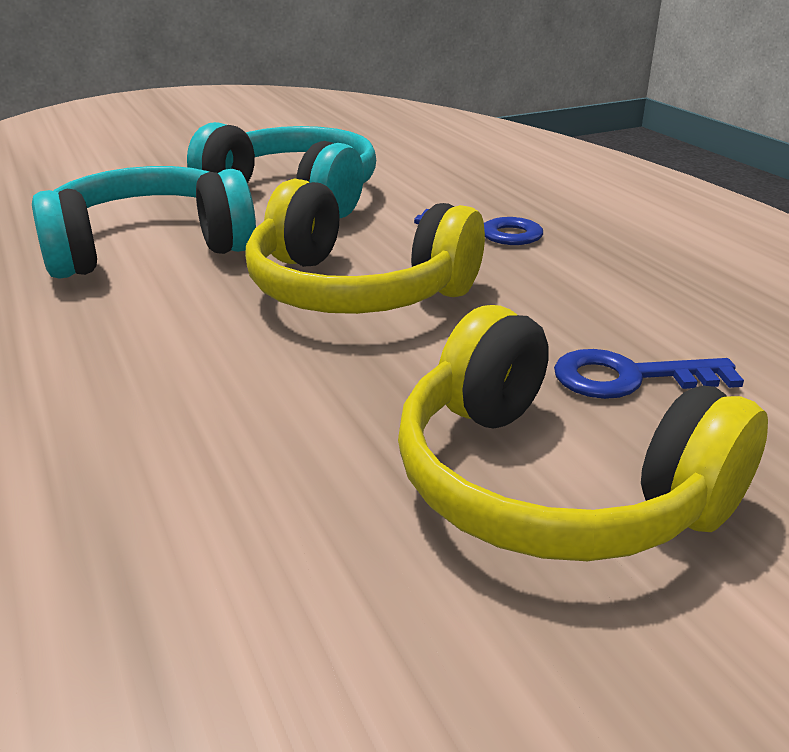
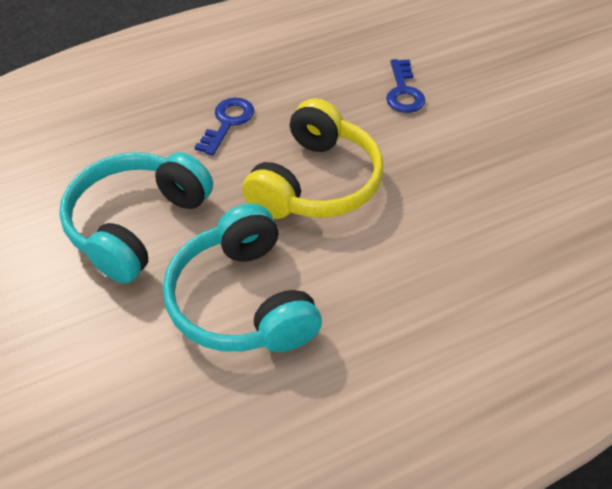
camera: 90 degrees left, 20 degrees up
(552, 485) = (485, 123): yellow headphones -> none

